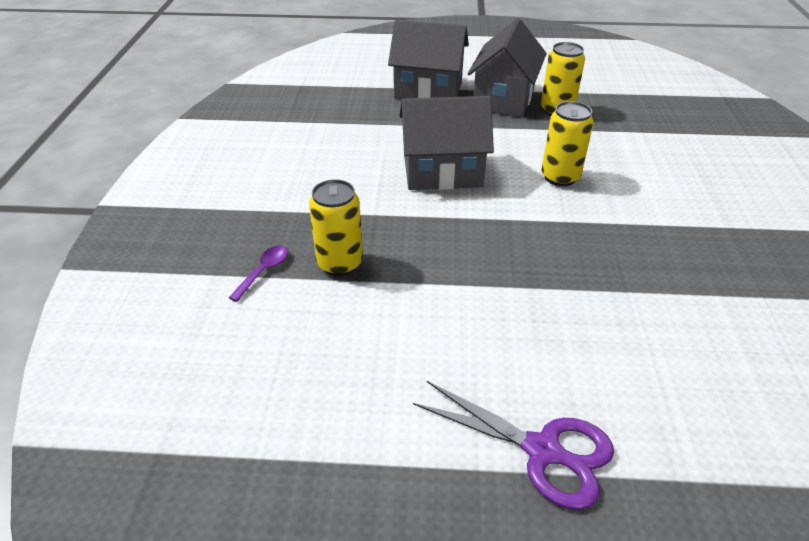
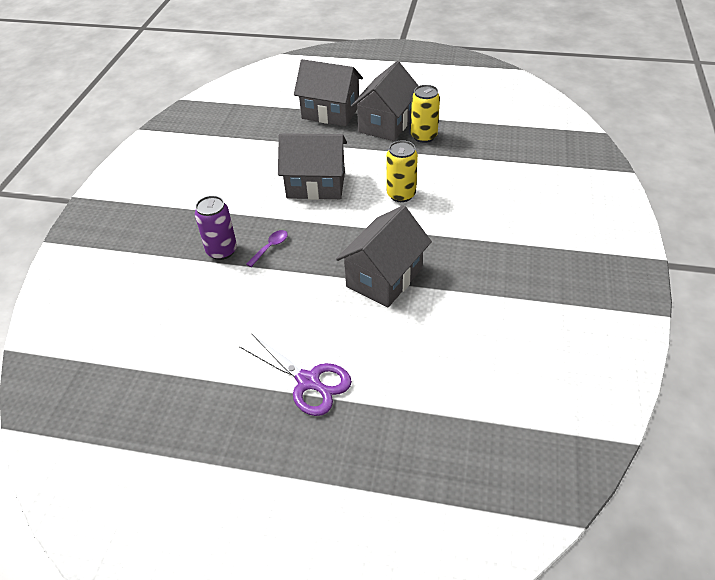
camera: 10 degrees right, 5 degrees up
(264, 271) = (170, 253): purple spoon -> purple spoon (270, 247)
(340, 263) = (222, 251): yellow can -> purple can
(587, 283) = (384, 277): none -> grey house

